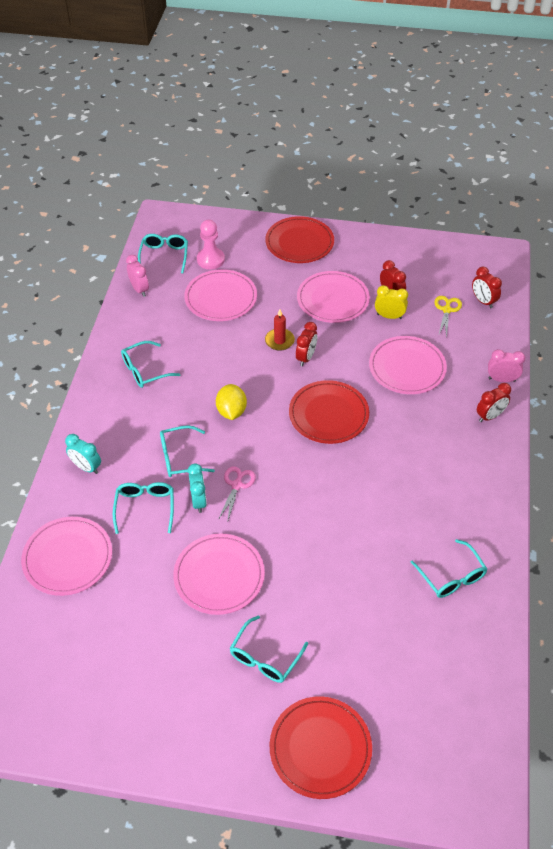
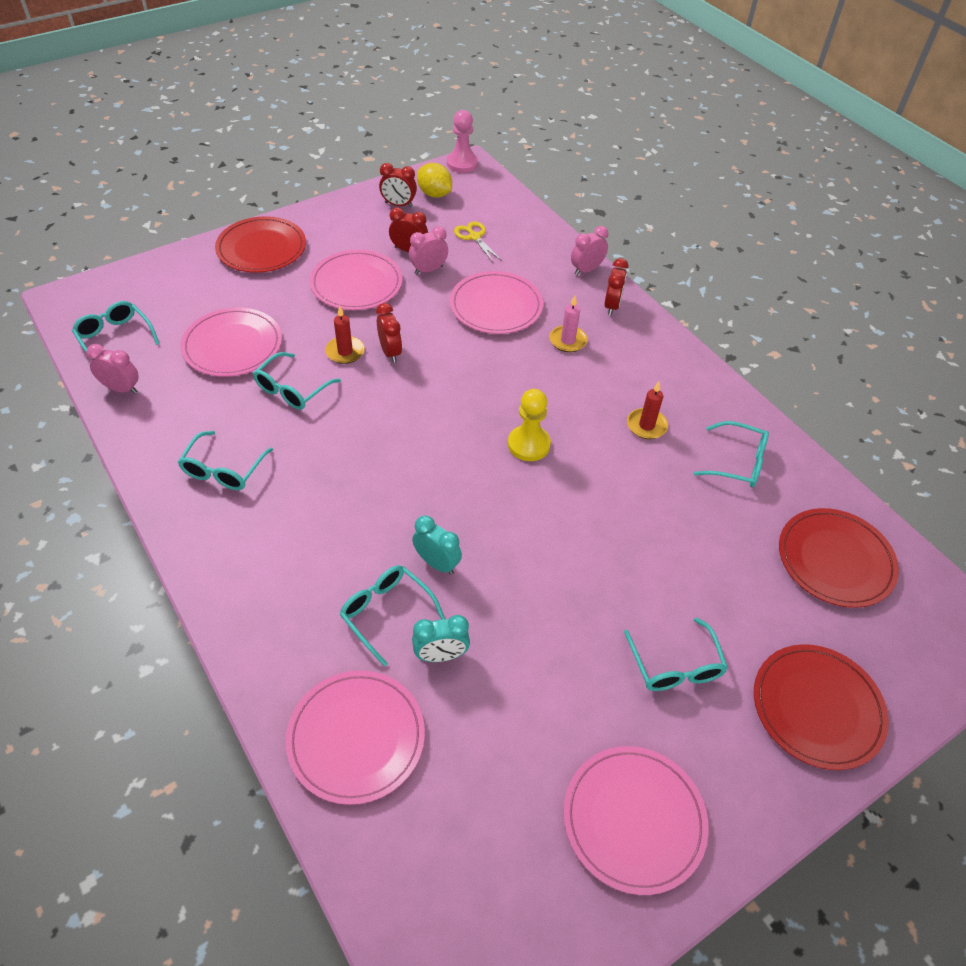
camera: 45 degrees left, 0 degrees up
(86, 467) = (267, 620): turquoise clock -> turquoise clock (441, 655)
(179, 457) = (366, 534): turquoise glasses -> turquoise glasses (292, 389)
(210, 260) = (177, 313): pink pawn -> pink pawn (462, 163)
(219, 576) = (542, 622): pink plate -> pink plate (634, 820)
(231, 411) = (371, 450): yellow lemon -> yellow lemon (434, 194)
(236, 485) = (458, 519): pink scissors -> none
(326, 470) = (528, 444): none -> yellow pawn
(328, 414) = (472, 391): red plate -> red plate (835, 560)
(389, 316) = (428, 270): yellow clock -> pink clock
(417, 510) = (646, 425): none -> red candle
(429, 421) = (568, 341): none -> pink candle
(483, 301) = (497, 213): red clock -> red clock (398, 205)

